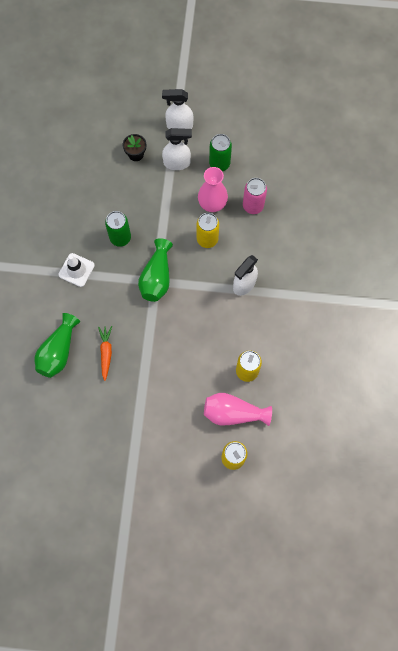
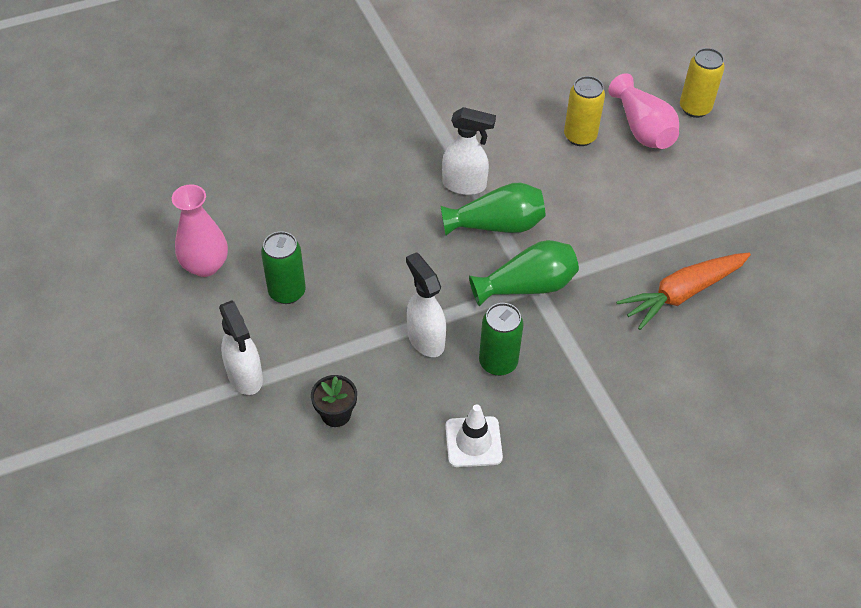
camera: 120 degrees left, 20 degrees down
(58, 351) = (729, 352): green vase -> green vase (497, 225)
(76, 270) = (592, 394): white traffic cone -> white traffic cone (473, 442)
(106, 353) = (682, 293): orange carrot -> orange carrot, size x1.67
(177, 163) = (318, 348): white spray bottle -> white spray bottle (425, 339)
(207, 239) = (425, 253): yellow can -> none
(212, 203) = (362, 272): pink vase -> pink vase (205, 265)
(253, 206) = (335, 223): pink can -> none

